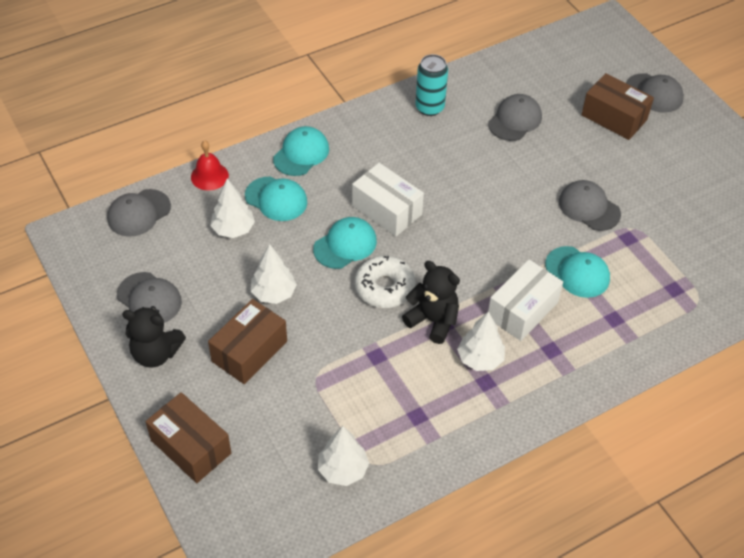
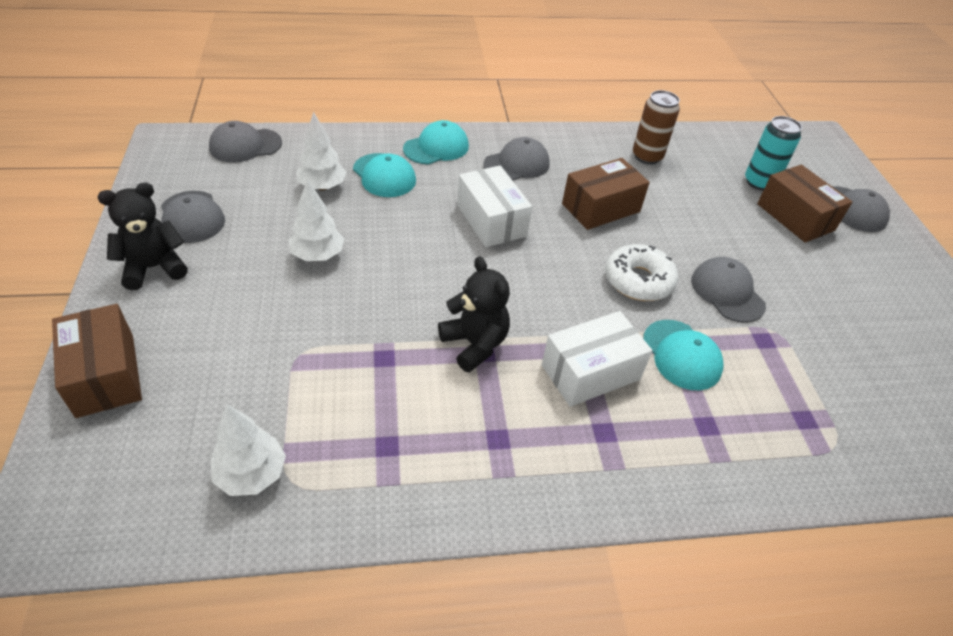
camera: 20 degrees right, 5 degrees down
(156, 353) = (154, 268): black teddy bear -> black teddy bear turned 120 degrees clockwise
(209, 176) = (335, 138): red bell -> none
(249, 351) = (249, 301): brown box -> brown box (601, 208)
(345, 245) = (425, 237): turquoise cap -> none
(384, 288) = (441, 291): white donut -> white donut (638, 280)
(429, 108) = (591, 150): turquoise can -> turquoise can (759, 182)
(477, 98) = (647, 157): none -> brown can
(480, 359) = (506, 408): white tree -> none
(515, 120) = (678, 186): grey cap -> grey cap (517, 164)

